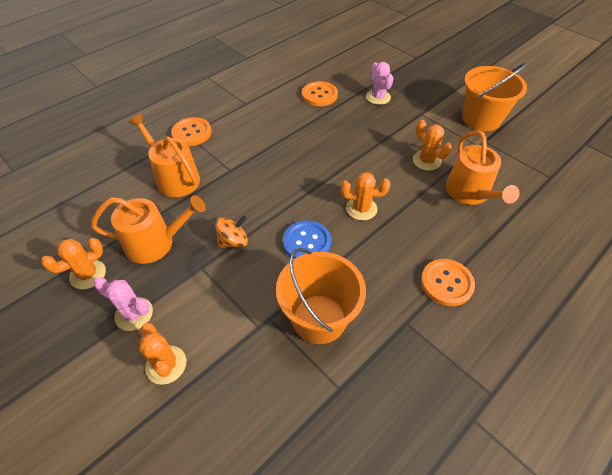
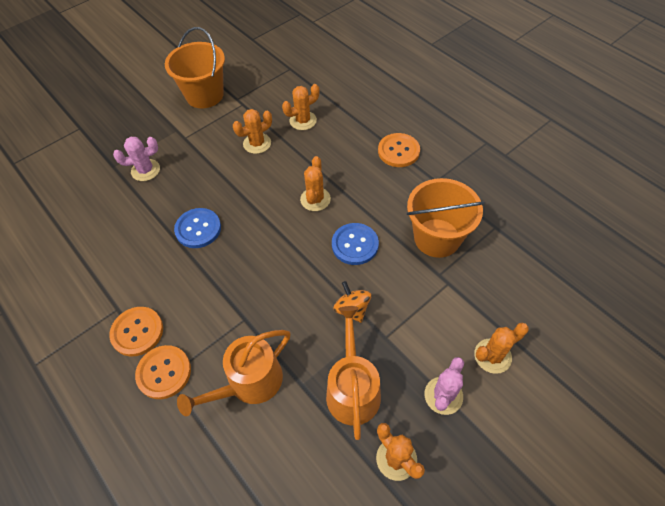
camera: 85 degrees left, 5 degrees up
(319, 95) = (124, 226): orange button -> orange button (137, 332)
(319, 134) = (198, 229): none -> blue button
(470, 193) = (303, 120): orange watering can -> orange cactus

